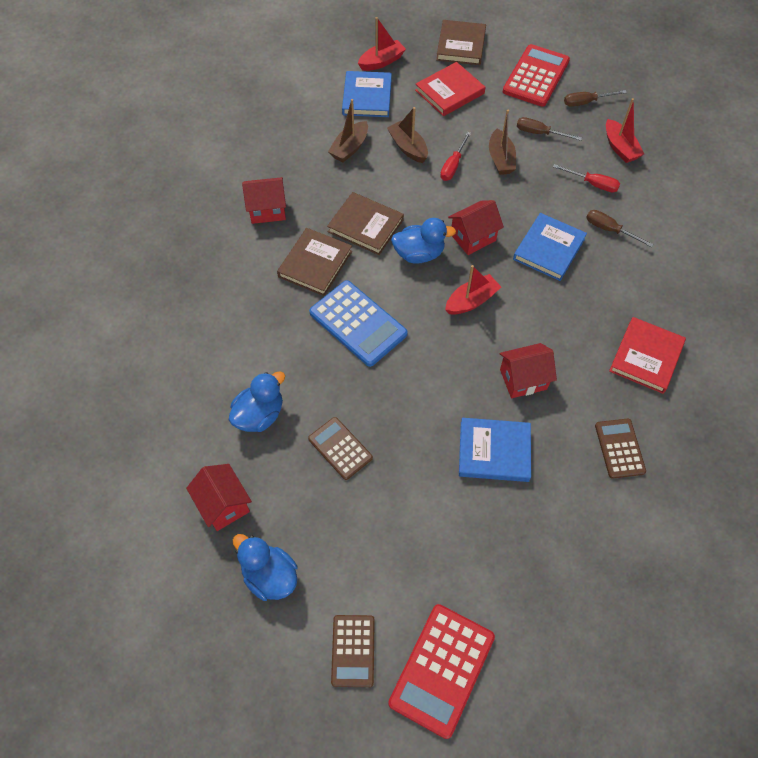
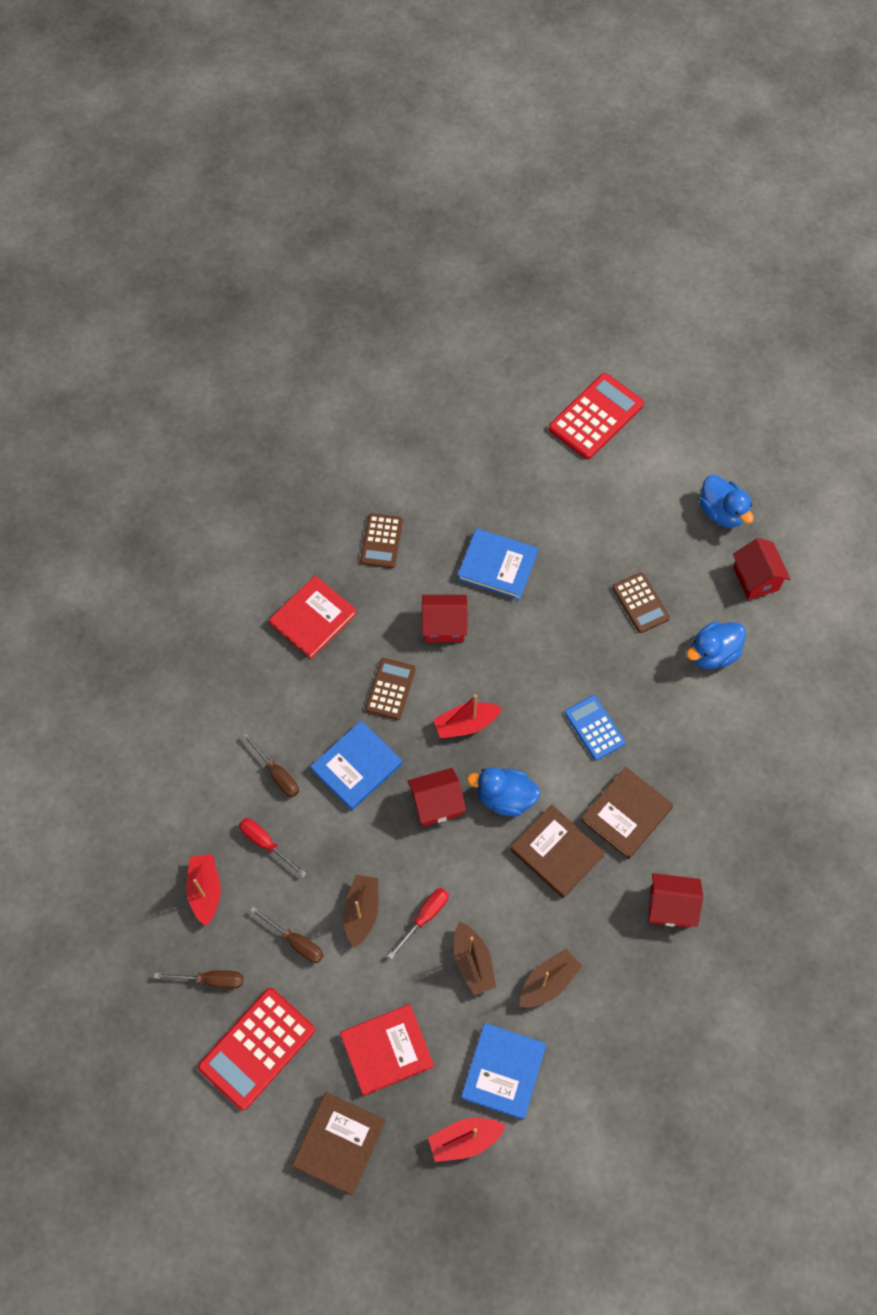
camera: 165 degrees left, 5 degrees up
(353, 650) = (662, 444): brown calculator -> brown calculator (390, 689)
(358, 323) = (594, 728): blue calculator -> blue calculator, size x0.62

